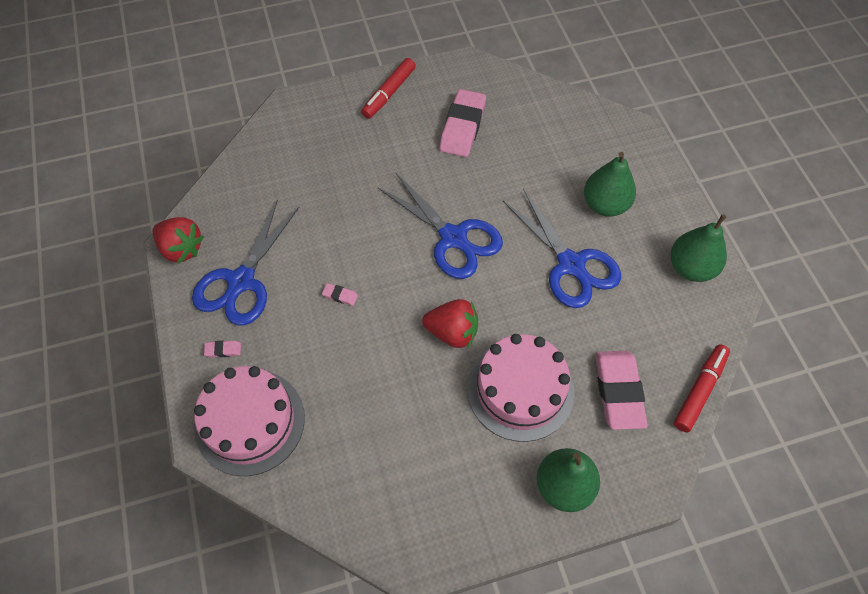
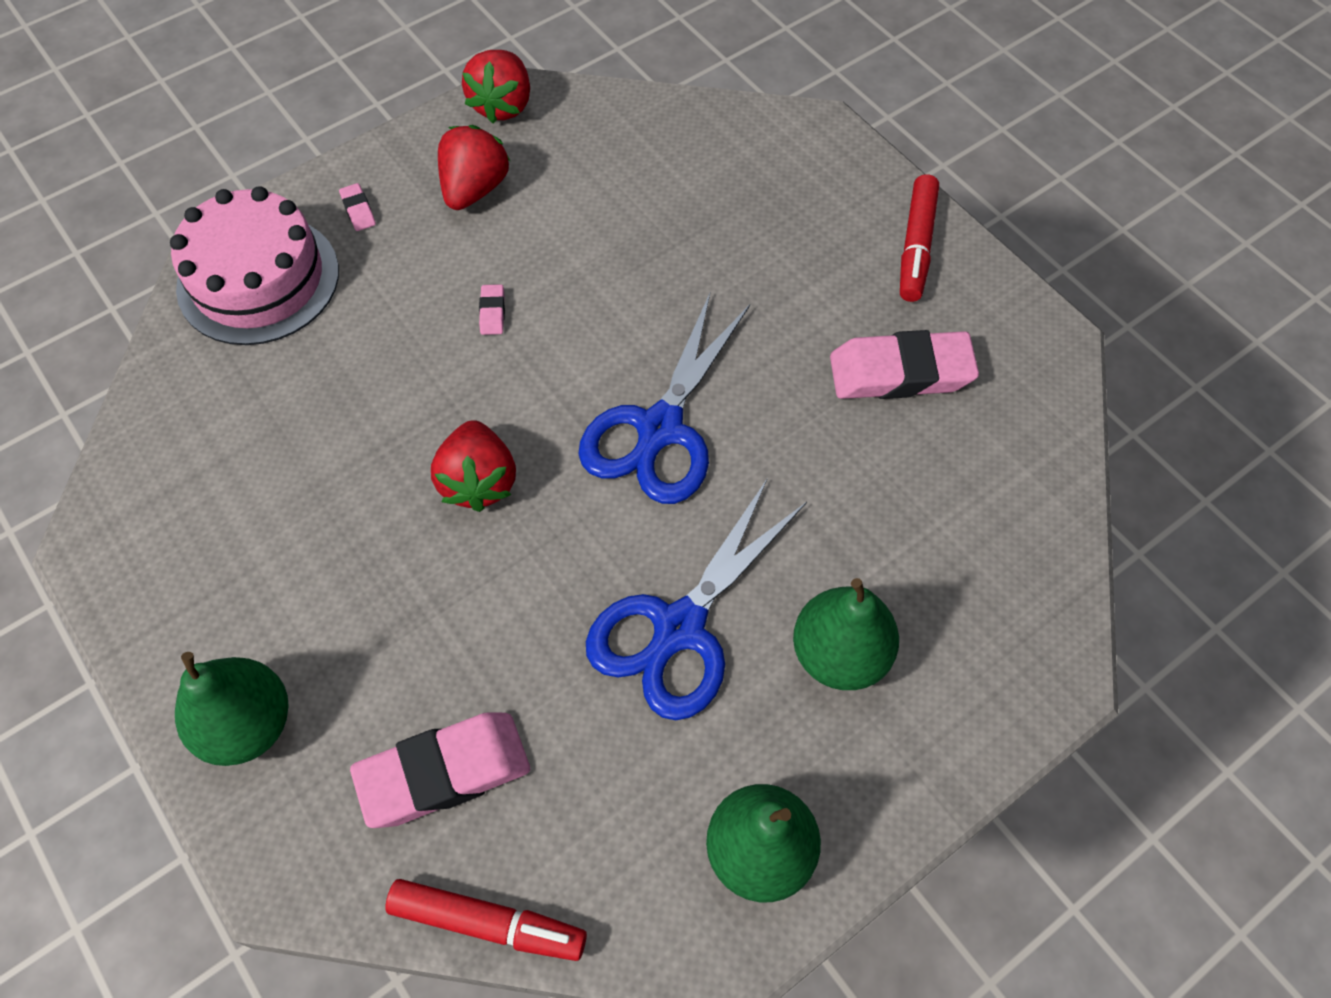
camera: 70 degrees right, 0 degrees up
(241, 281) = (474, 189): blue scissors -> red strawberry
(389, 93) = (916, 245): red marker -> red marker turned 90 degrees counterclockwise
(520, 389) = (404, 611): pink cake -> none

